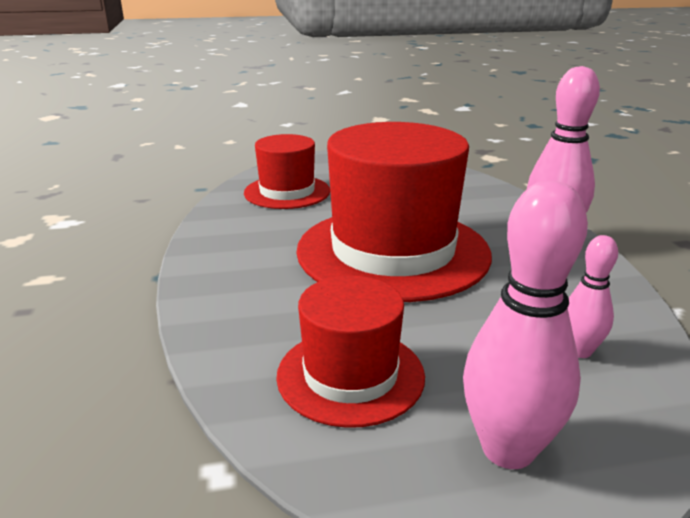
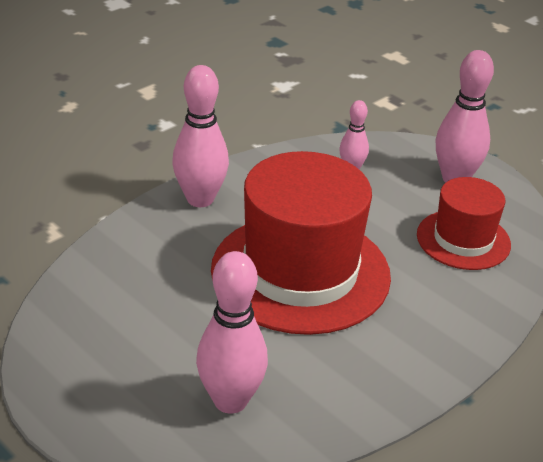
camera: 125 degrees left, 10 degrees up
(287, 192) = (230, 400): red hat -> pink bowling pin

